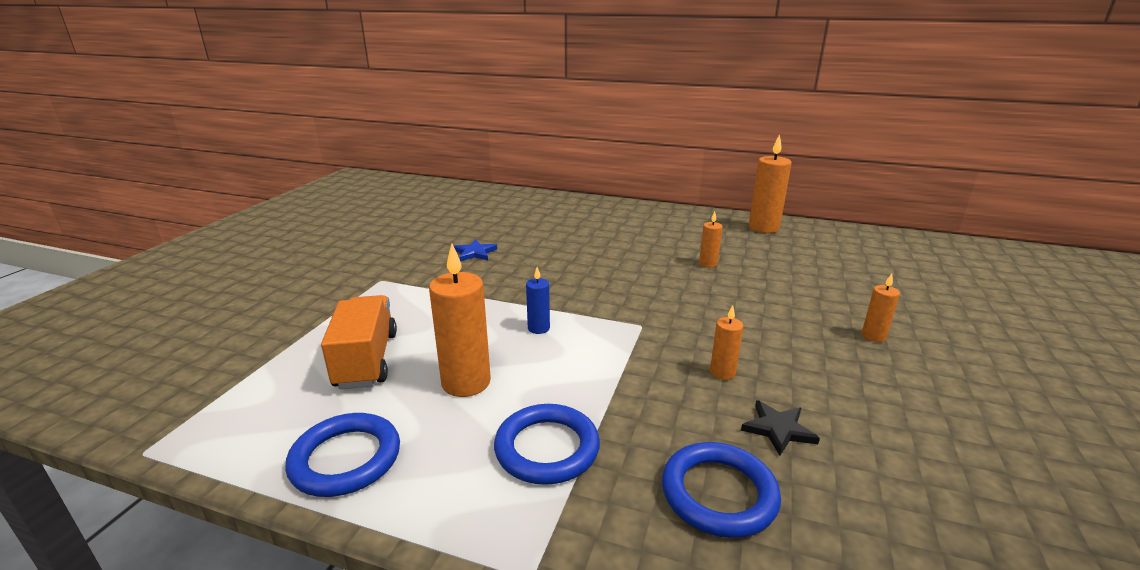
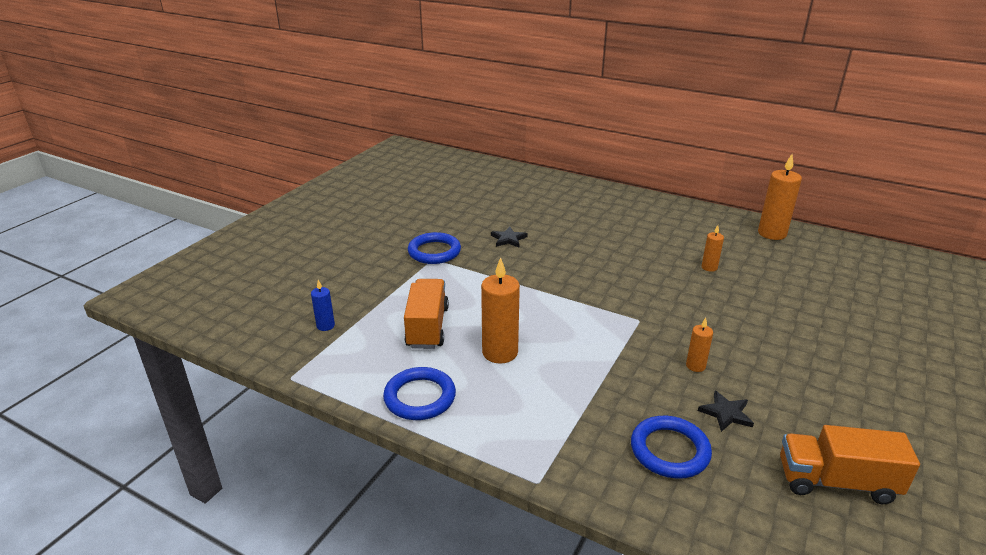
camera: 10 degrees right, 5 degrees up
(475, 253) = (508, 239): blue star -> black star
(538, 328) = (556, 314): blue candle -> blue candle (325, 326)
(547, 448) = (555, 406): blue ring -> blue ring (434, 252)
(873, 336) = (832, 349): orange candle -> none
(955, 509) = (836, 482): none -> orange truck

